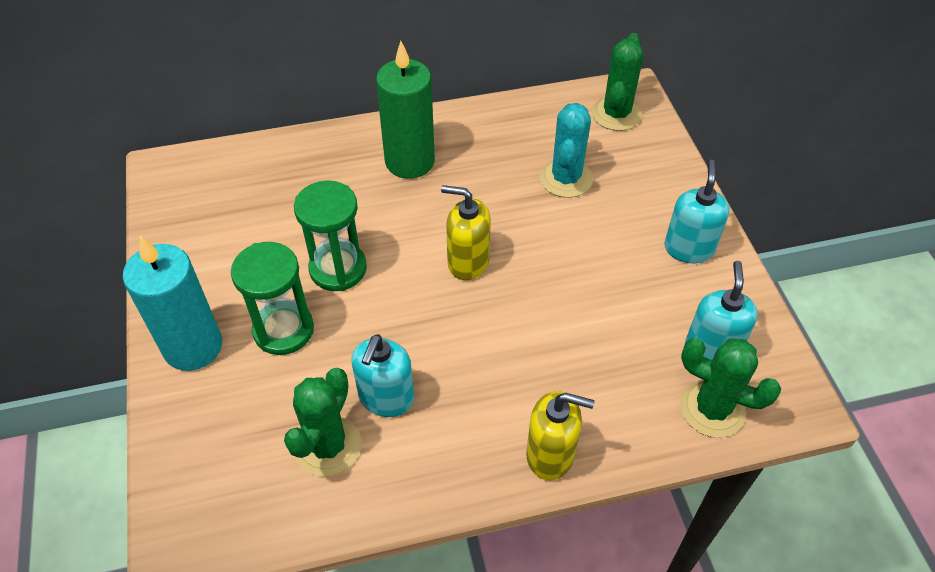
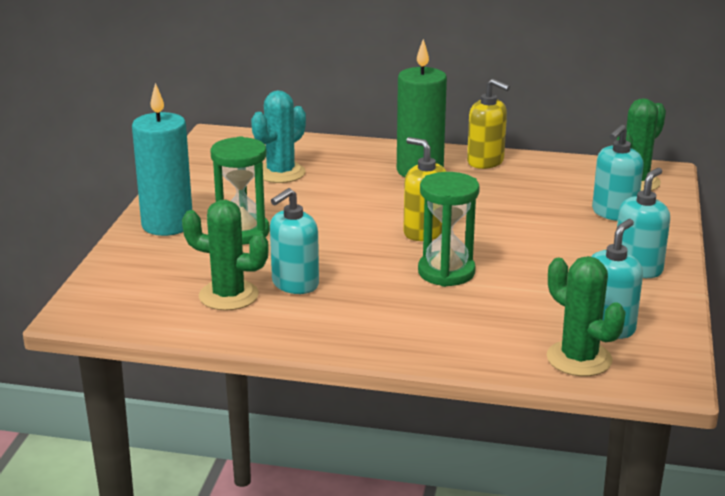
camera: 25 degrees right, 25 degrees down
(328, 446) = (228, 296): green cactus -> green cactus turned 60 degrees clockwise
(338, 269) = (311, 212): green hourglass -> green hourglass (446, 272)
(550, 455) = (407, 345): yellow soap dispenser -> yellow soap dispenser (485, 162)
(566, 178) = (553, 207): turquoise cactus -> turquoise cactus (281, 173)
(624, 169) = (614, 213): none -> turquoise soap dispenser

